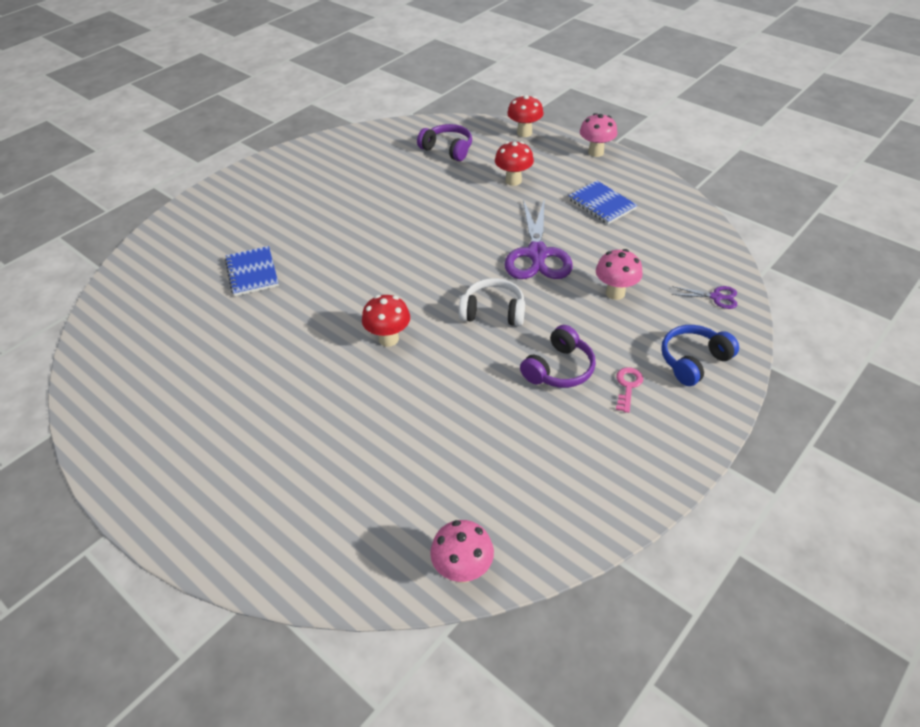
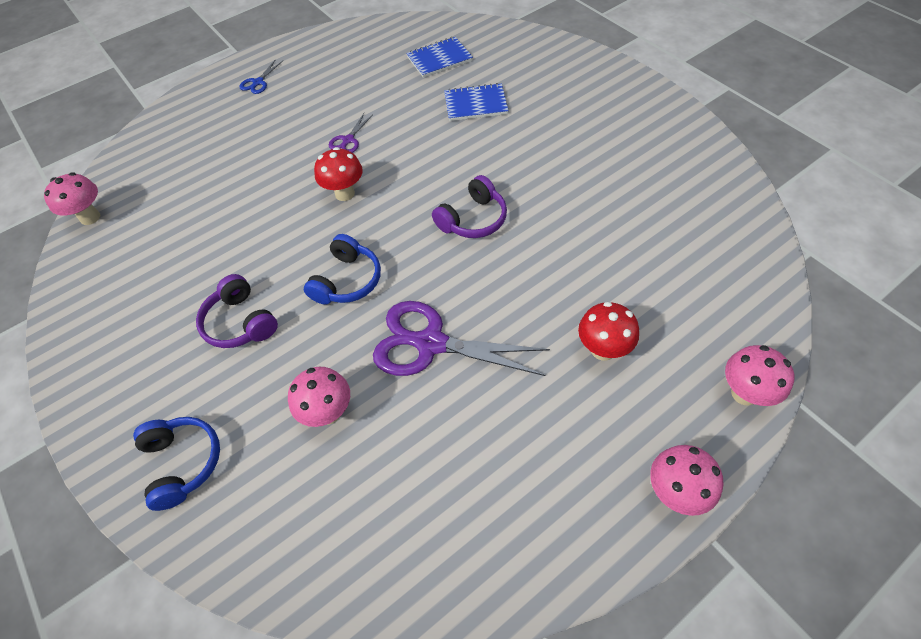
camera: 105 degrees right, 10 degrees up
(190, 477) = (258, 82): none -> blue scissors
(447, 149) = (696, 283): purple headphones -> purple headphones (473, 219)
(493, 312) = (347, 280): white headphones -> blue headphones
(524, 133) = (744, 393): red mushroom -> pink mushroom
(601, 204) = (521, 455): blue notebook -> blue notebook (439, 59)
(628, 386) = (186, 380): pink key -> none
(716, 297) = (270, 542): purple scissors -> purple scissors (348, 140)

